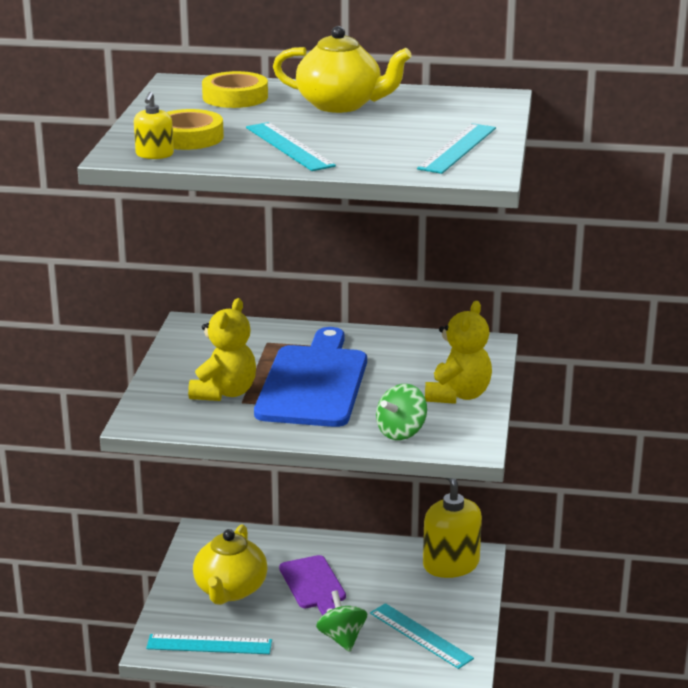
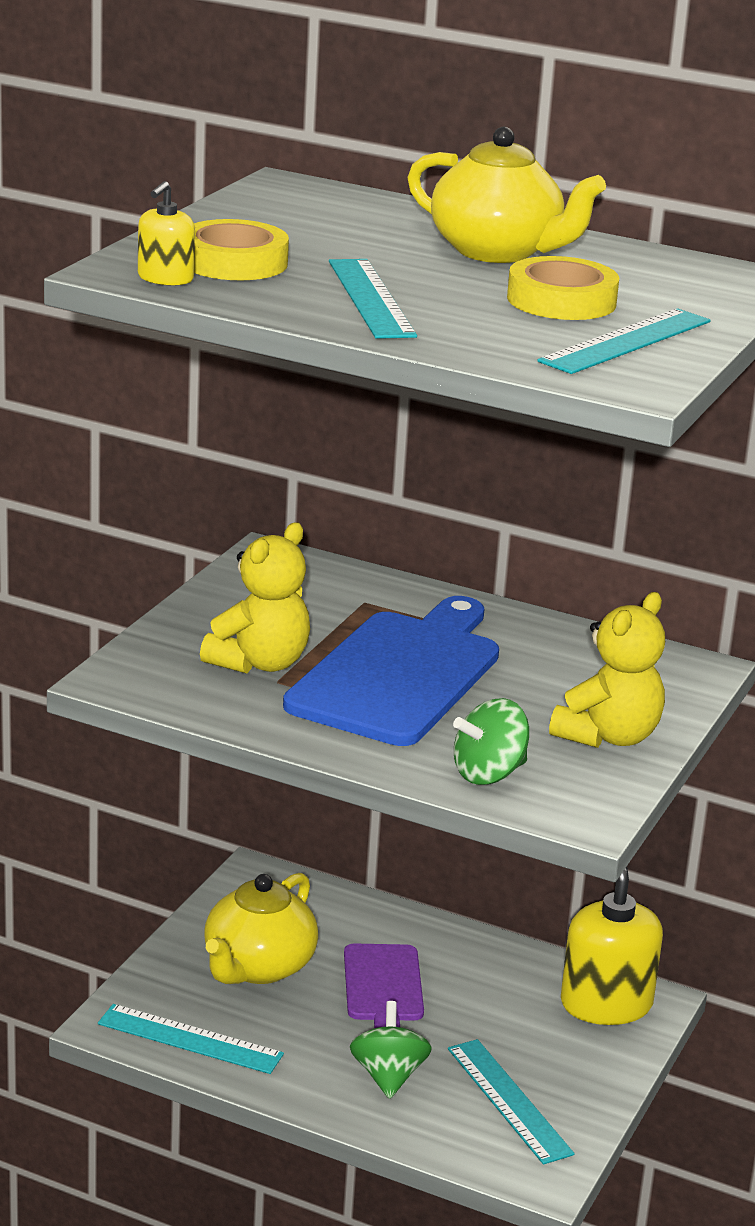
camera: 15 degrees right, 0 degrees up
(235, 97) = (349, 217): yellow tape -> yellow tape (561, 300)

